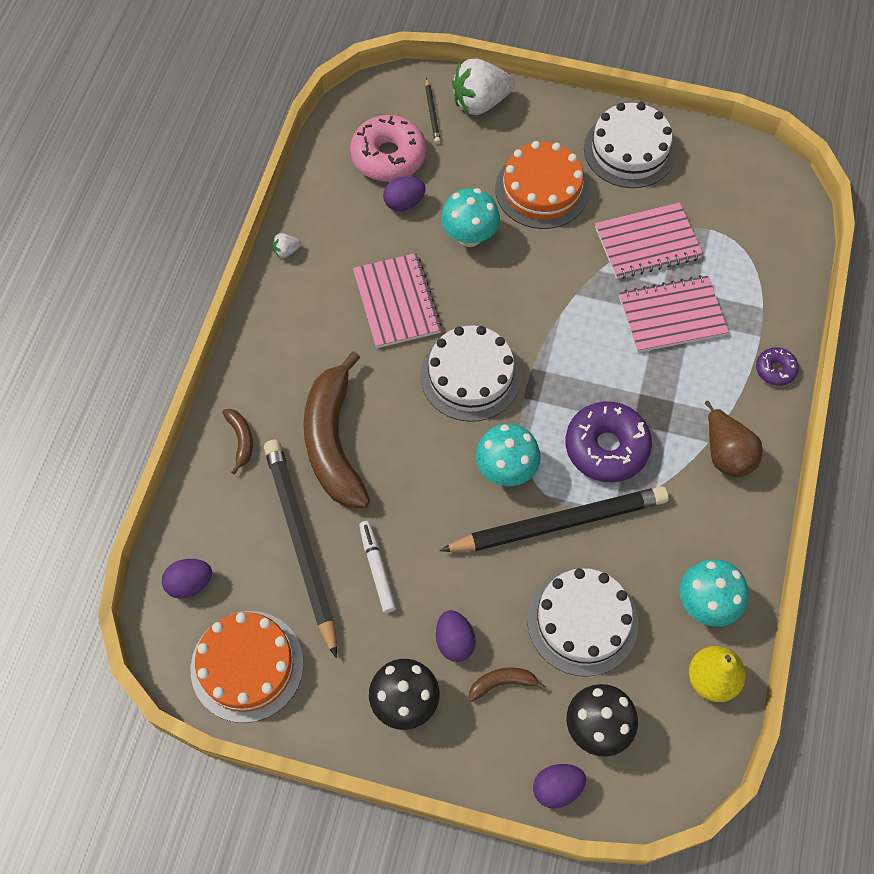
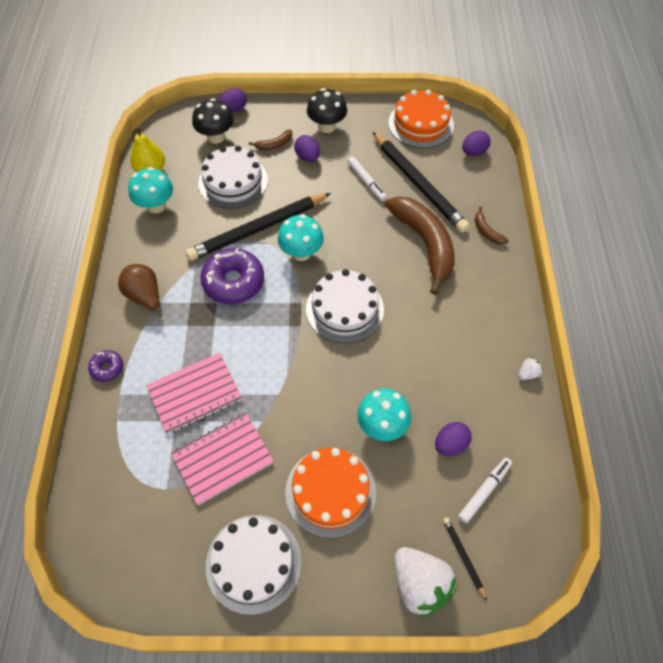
camera: 165 degrees right, 5 degrees down
(388, 156) = (484, 491): pink donut -> white marker
(396, 302) = (421, 352): pink notebook -> none
(480, 102) = (420, 584): white strawberry -> white strawberry turned 90 degrees clockwise

